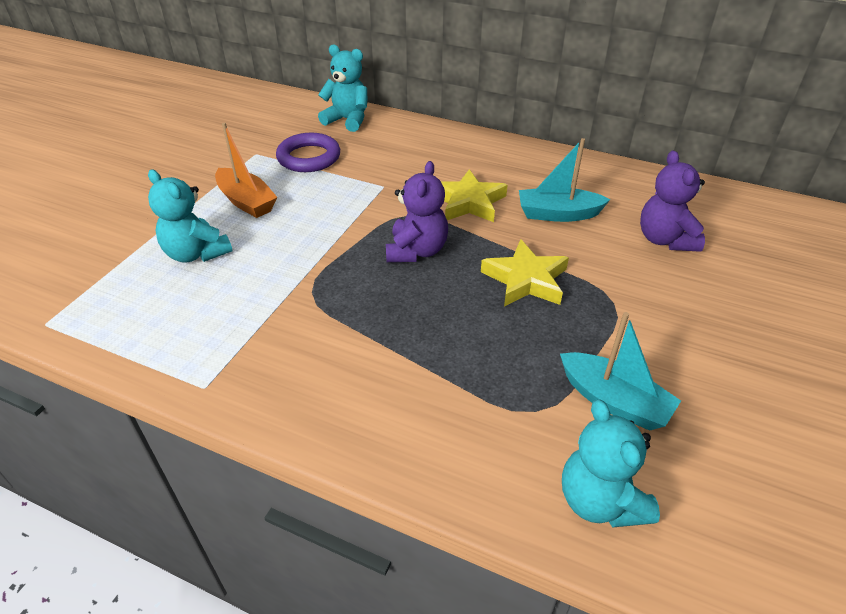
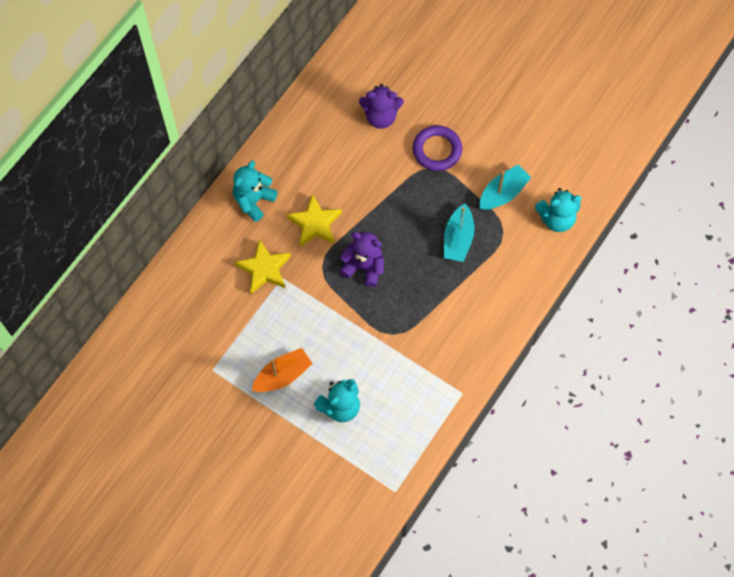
camera: 80 degrees left, 25 degrees up
(309, 157) = (228, 329): purple ring -> purple ring (437, 150)
(347, 120) = (171, 294): turquoise teddy bear -> turquoise teddy bear (254, 201)
(525, 280) = (404, 209): yellow star -> yellow star (264, 269)
(557, 214) = (340, 170): turquoise boat -> turquoise boat (458, 239)

